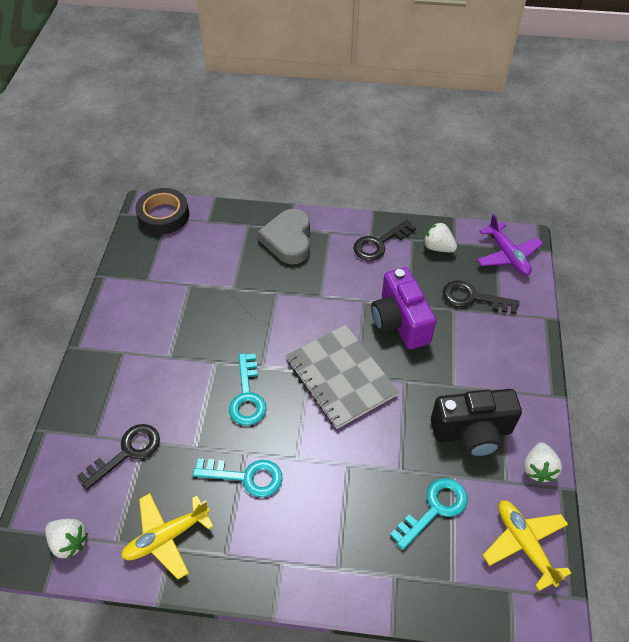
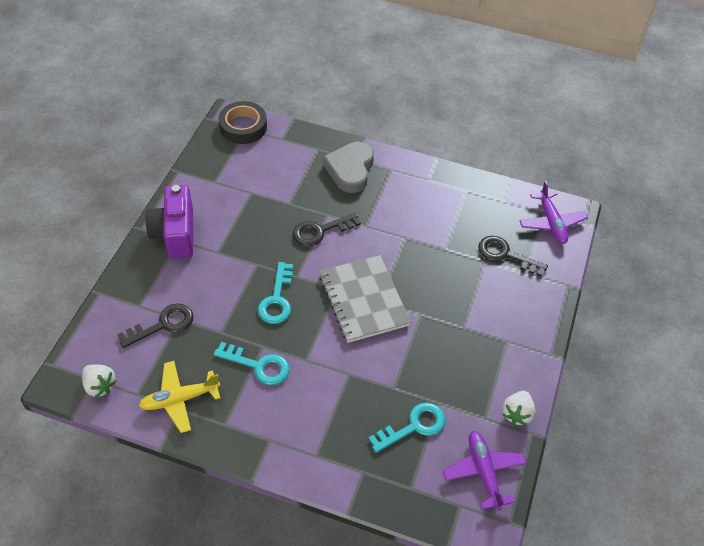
camera: 10 degrees right, 0 degrees up
(379, 244) = (433, 189): black key -> black key (320, 231)
(400, 322) = (431, 263): purple camera -> purple camera (175, 234)
(438, 247) = (487, 203): white strawberry -> none
(472, 432) = (467, 371): black camera -> none
(524, 544) = (484, 472): yellow plane -> purple plane

